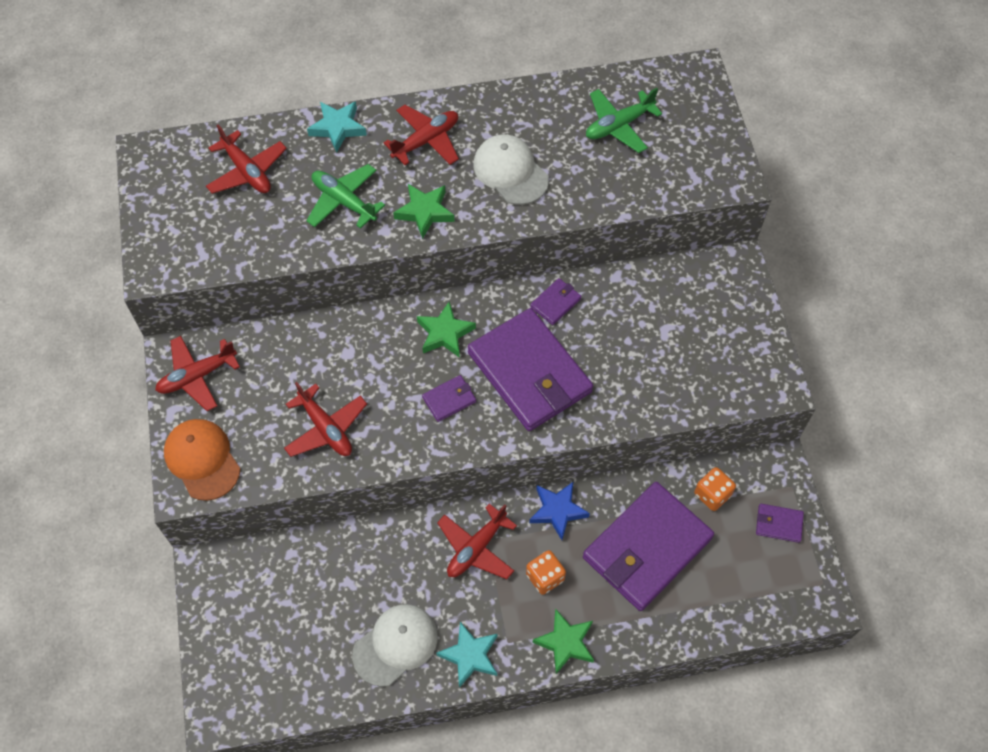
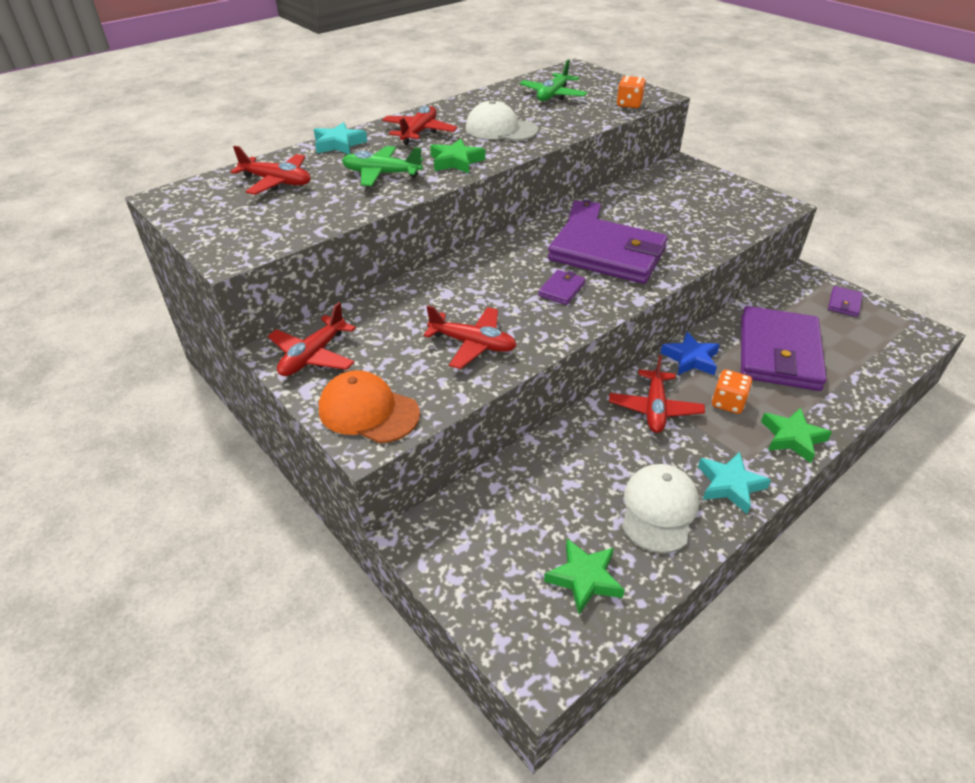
camera: 30 degrees left, 20 degrees down
(445, 333) = (517, 256): green star -> green star (584, 578)
(712, 494) = (784, 306): orange dice -> orange dice (629, 104)
(778, 524) = (844, 303): purple wallet -> purple wallet turned 45 degrees counterclockwise

